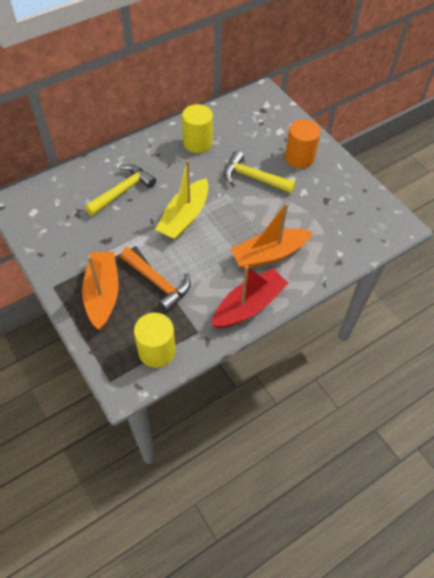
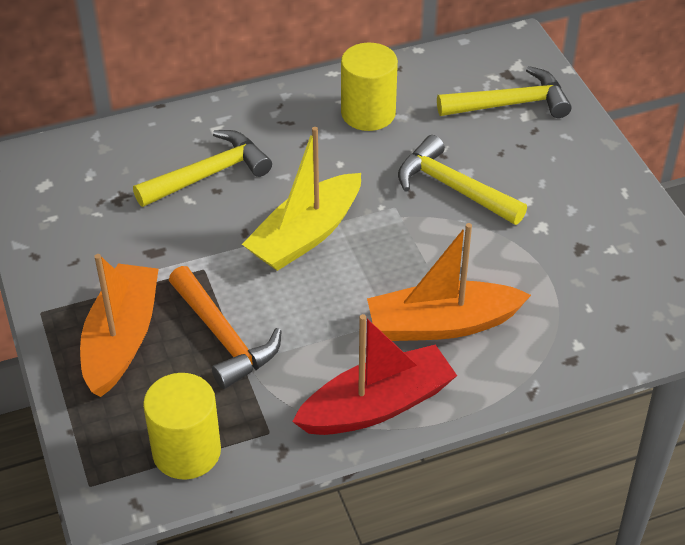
camera: 15 degrees right, 10 degrees down
(269, 126) = (511, 104): none -> yellow hammer
(299, 158) = (551, 166): orange cylinder -> none

